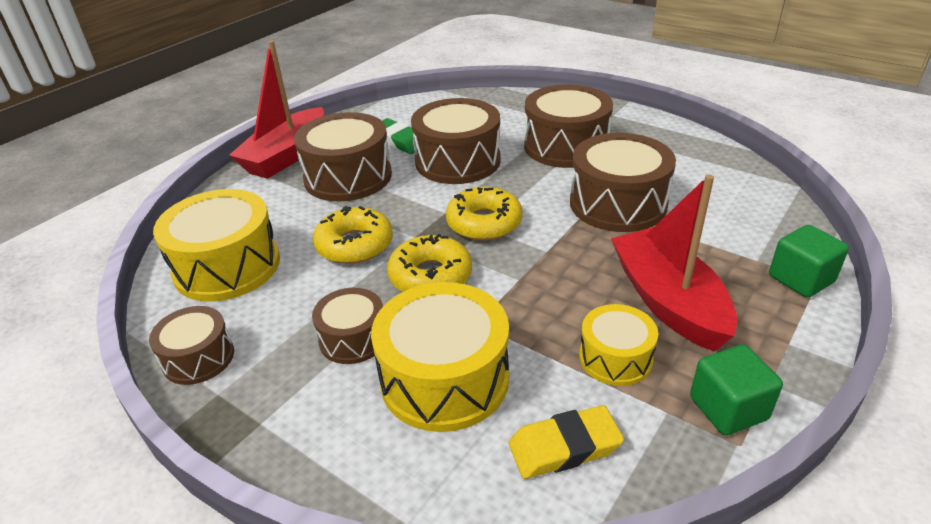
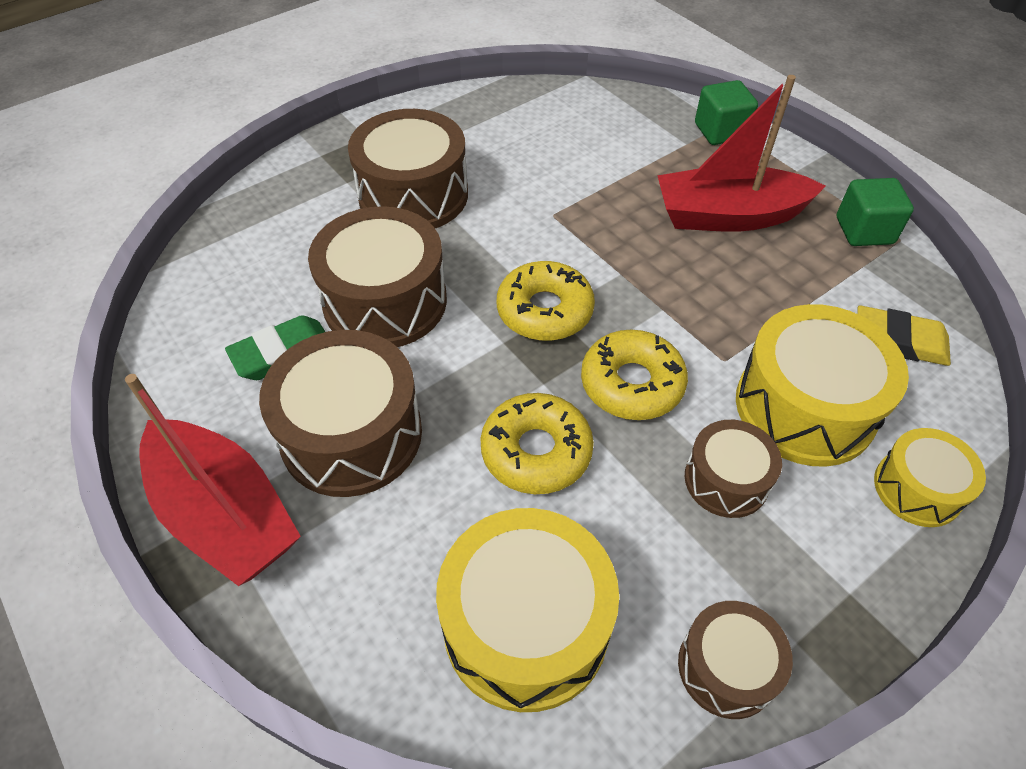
camera: 75 degrees left, 15 degrees up
(564, 447) = (899, 341): yellow eraser -> yellow eraser turned 75 degrees counterclockwise
(615, 358) = (796, 275): yellow drum -> yellow drum (917, 488)
(618, 203) = (558, 194): brown drum -> none

